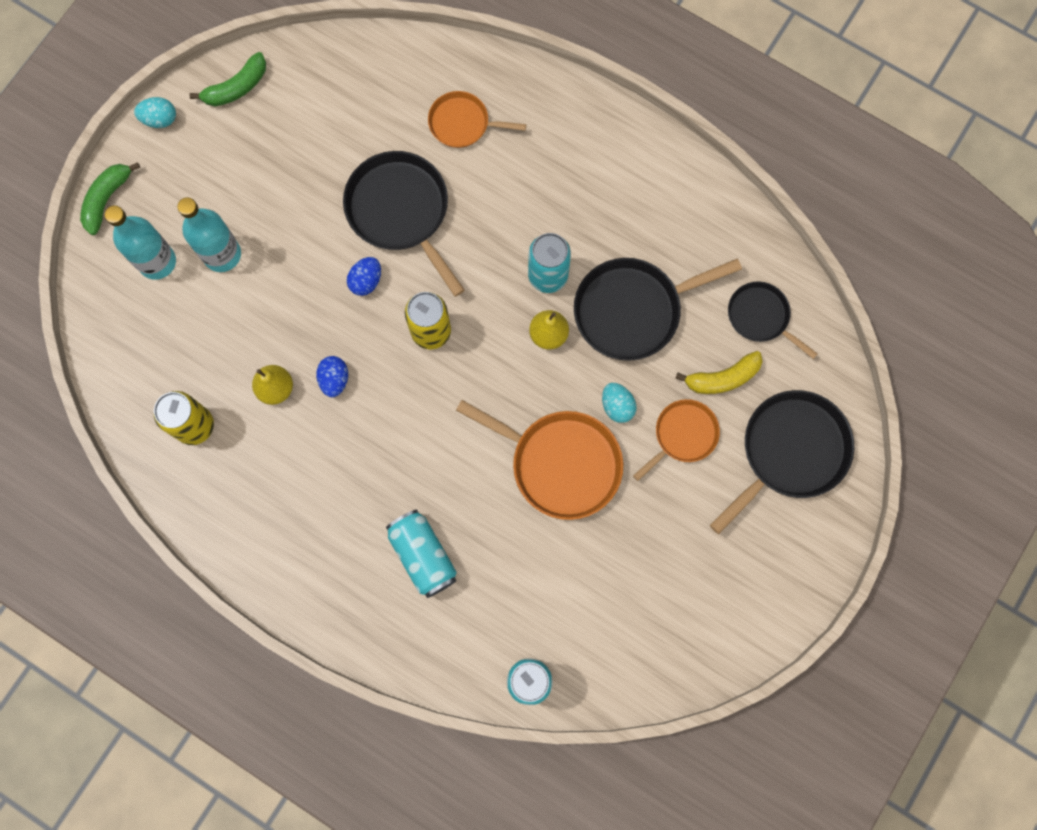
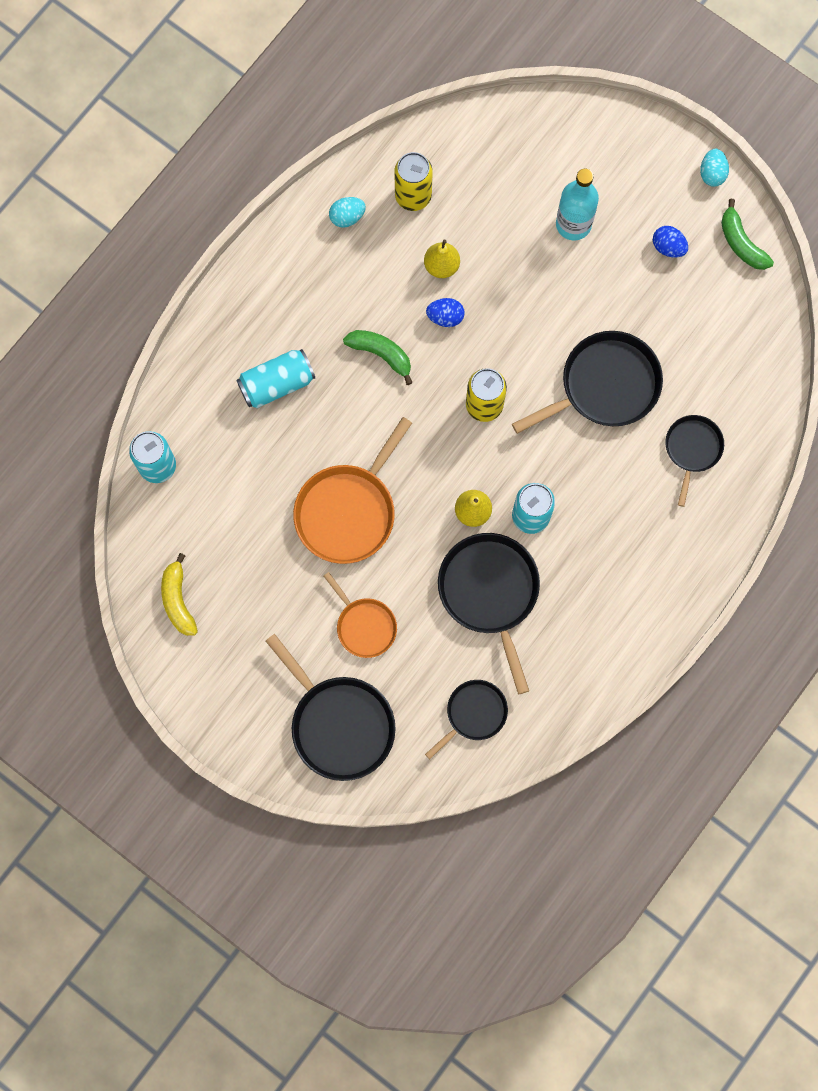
camera: 95 degrees right, 0 degrees up
(107, 199) = (634, 126): green banana -> green banana (381, 354)
(157, 262) = (570, 168): turquoise bottle -> none
(366, 281) = (538, 350): blue egg -> blue egg (668, 247)
(462, 123) = (692, 449): orange pan -> black pan
(617, 406) = (397, 568): turquoise egg -> turquoise egg (347, 217)
(722, 378) = (416, 669): yellow banana -> yellow banana (178, 600)

